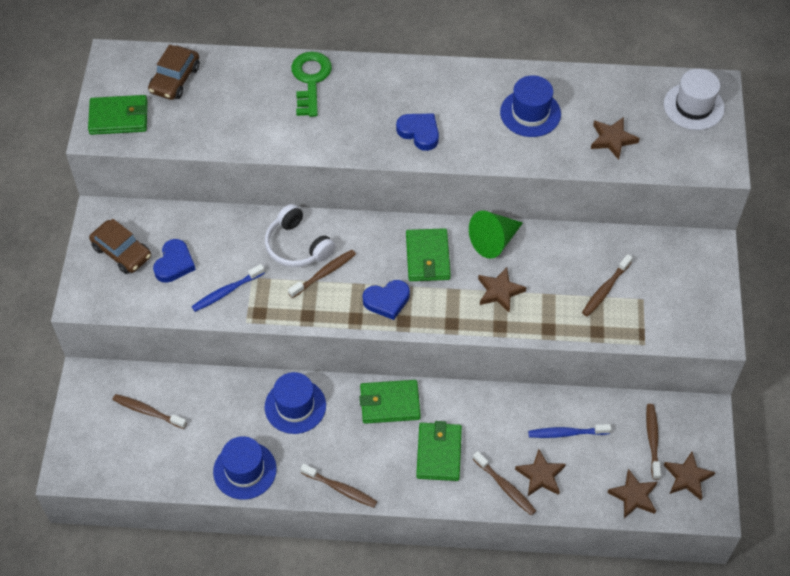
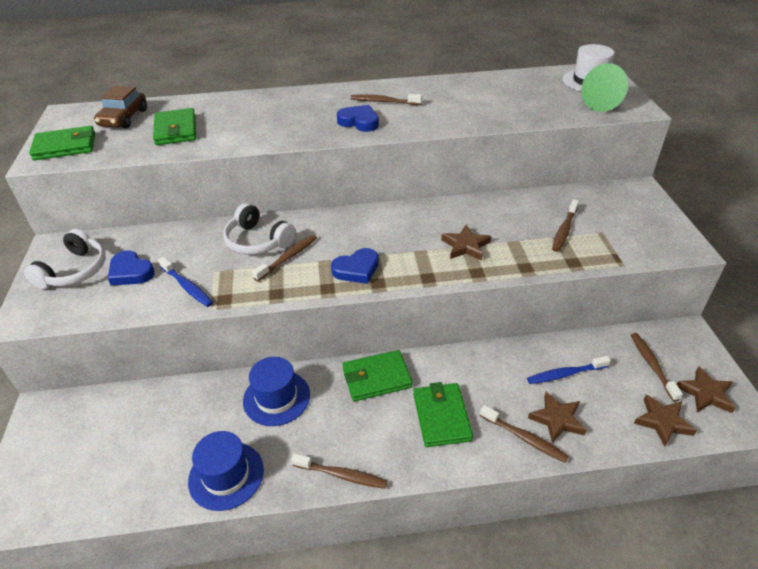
camera: 10 degrees left, 15 degrees down
(122, 252) = (74, 271): brown car -> white headphones
(148, 411) = (110, 432): brown toothbrush -> brown toothbrush (384, 102)
(174, 264) = (131, 272): blue heart -> blue heart turned 120 degrees clockwise
(226, 292) = (187, 287): blue toothbrush -> blue toothbrush turned 90 degrees counterclockwise
(310, 80) = (251, 104): green key -> none
(427, 257) = (387, 231): green wallet -> green wallet (176, 130)
(494, 241) = (446, 211): green cone -> green cone (604, 103)
(530, 113) = (454, 100): blue hat -> none
(612, 139) = (533, 105): brown star -> none

